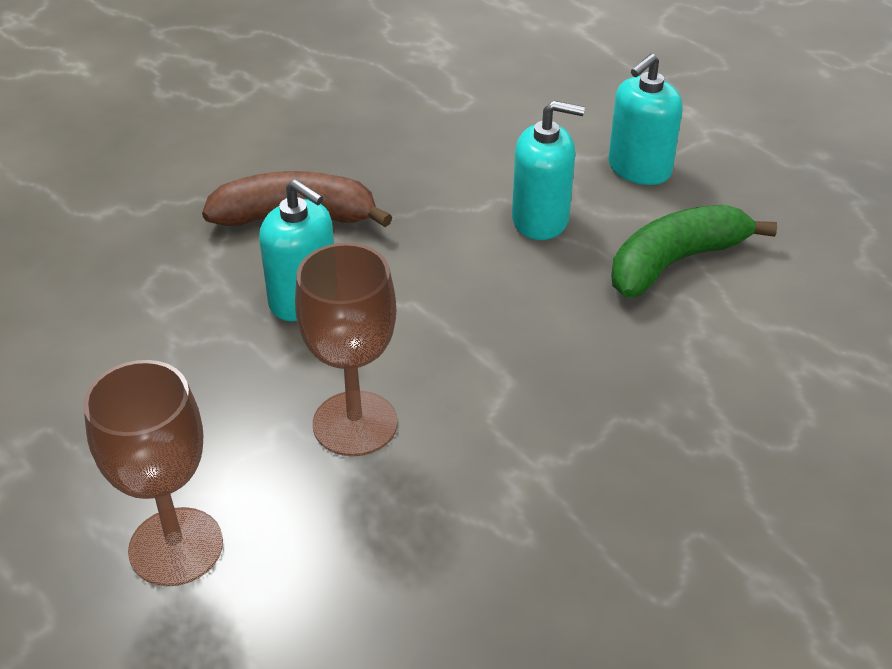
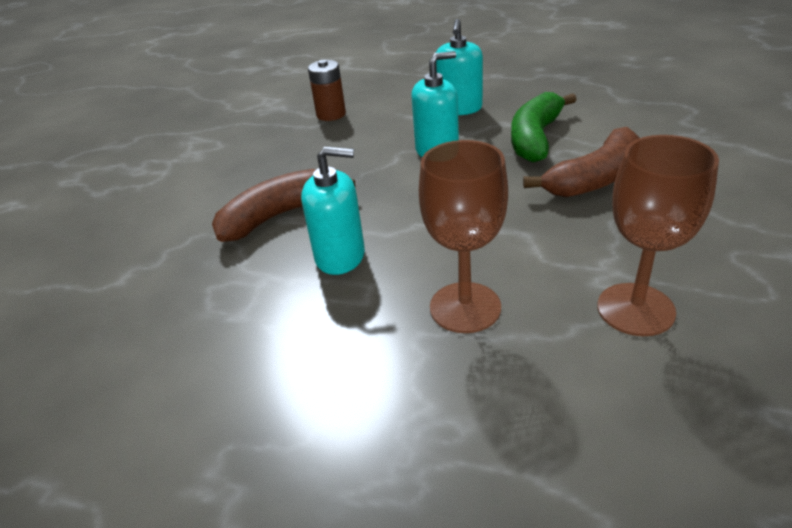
camera: 30 degrees left, 5 degrees down
(176, 547) = (437, 466): brown goblet -> brown goblet (635, 309)
(483, 101) = (331, 114): none -> brown battery
(670, 356) = (594, 179): none -> brown banana

